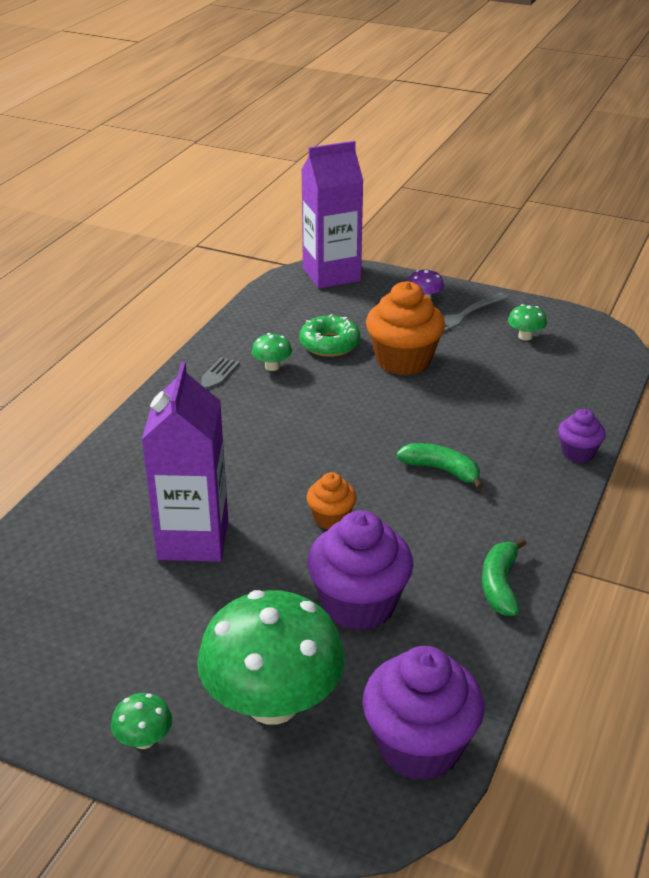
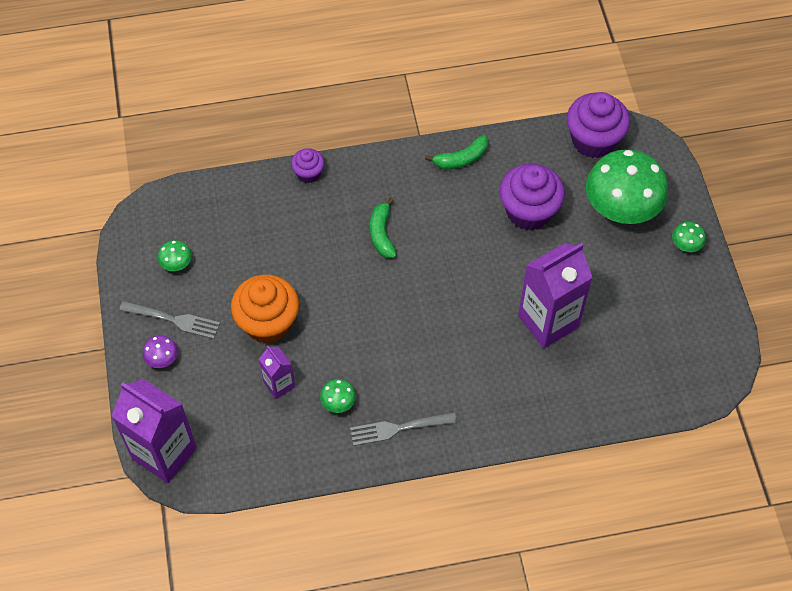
camera: 125 degrees left, 25 degrees up
(329, 344) = (279, 384): green donut -> purple carton
(331, 518) = (473, 264): orange cupcake -> none

